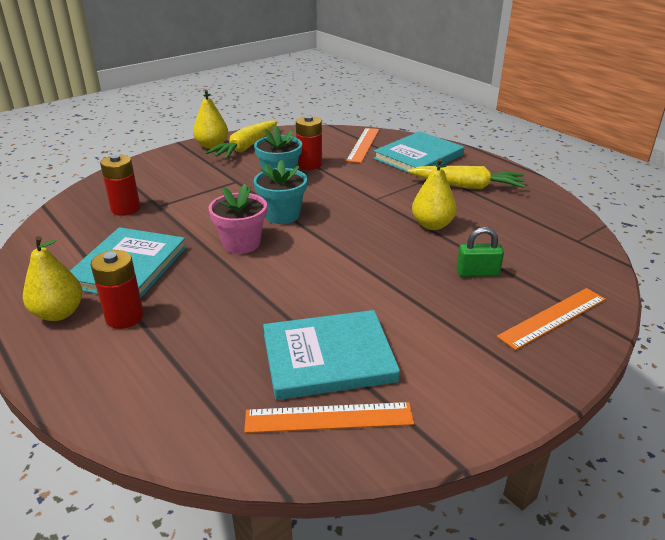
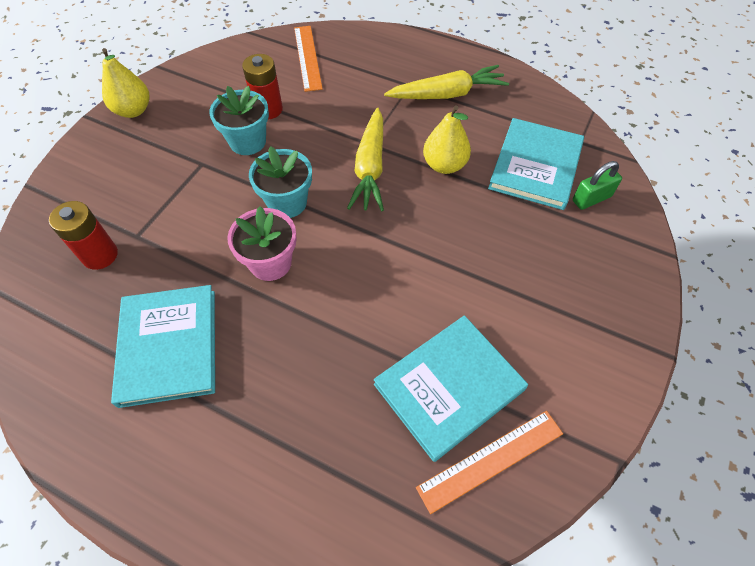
camera: 25 degrees left, 25 degrees up
(59, 313) = (138, 448): yellow pear -> none
(124, 317) = (216, 422): red battery -> none
(246, 147) = (177, 101): yellow carrot -> yellow carrot (370, 168)
(418, 157) = (376, 61): turquoise book -> turquoise book (536, 166)
(477, 273) = (518, 219): green padlock -> green padlock (591, 199)
(553, 318) = (607, 254): orange ruler -> none

